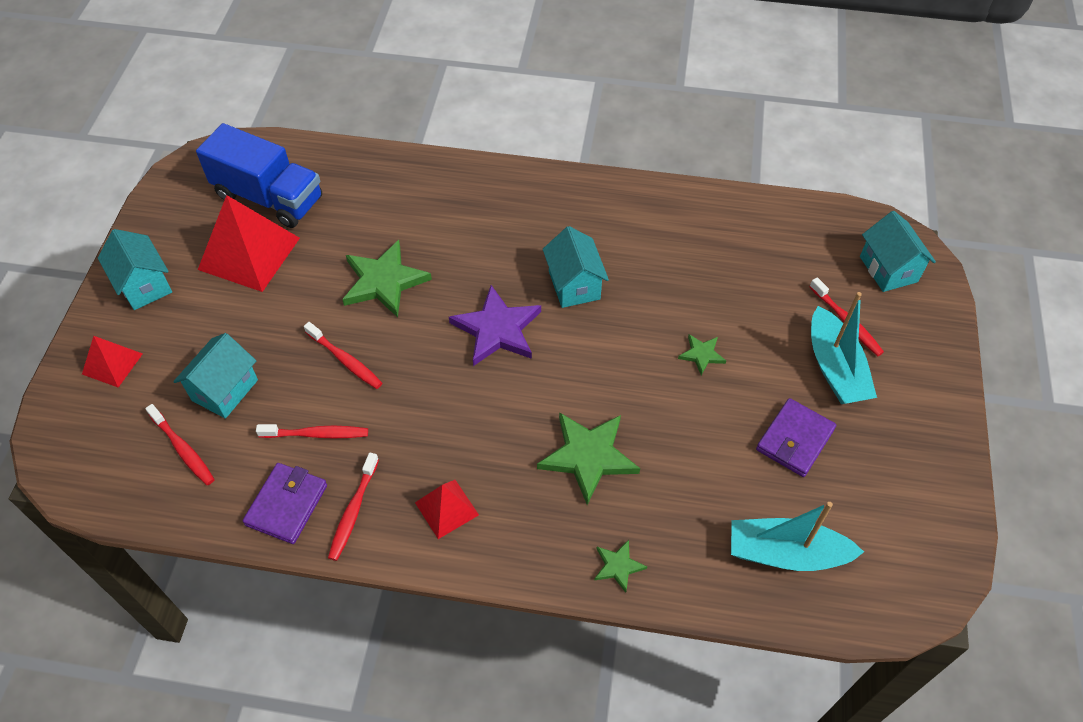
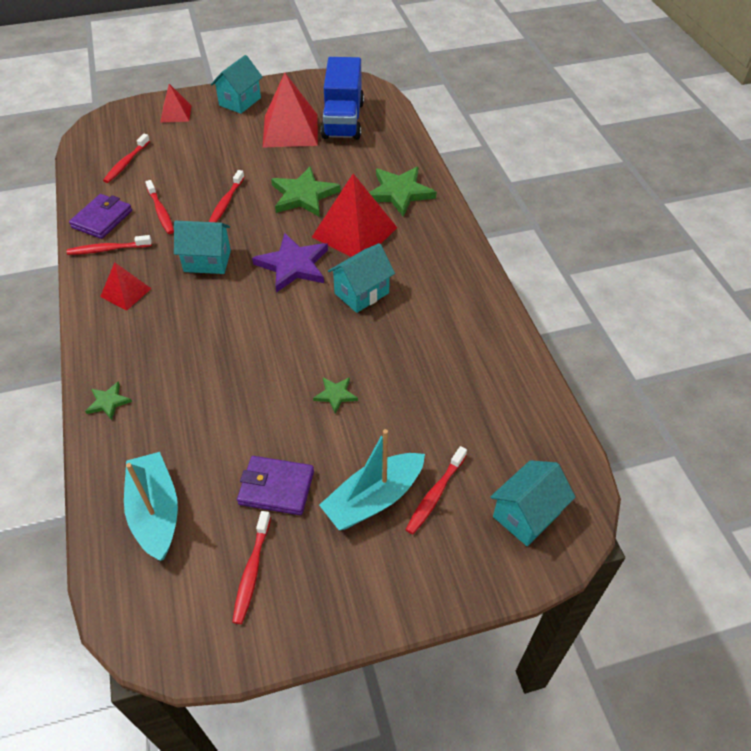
camera: 65 degrees right, 5 degrees down
(225, 390) = (177, 162): turquoise house -> turquoise house (207, 261)
(287, 505) = (102, 219): purple wallet -> purple wallet turned 60 degrees counterclockwise
(477, 257) = (354, 232): none -> red pyramid
(588, 456) = (200, 353): green star -> green star (399, 192)
(880, 488) = (252, 571): none -> red toothbrush

